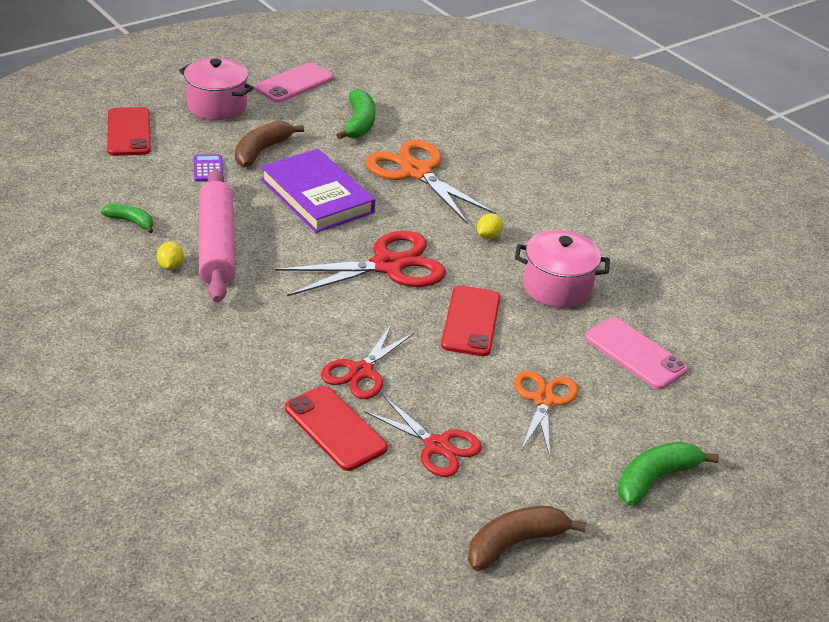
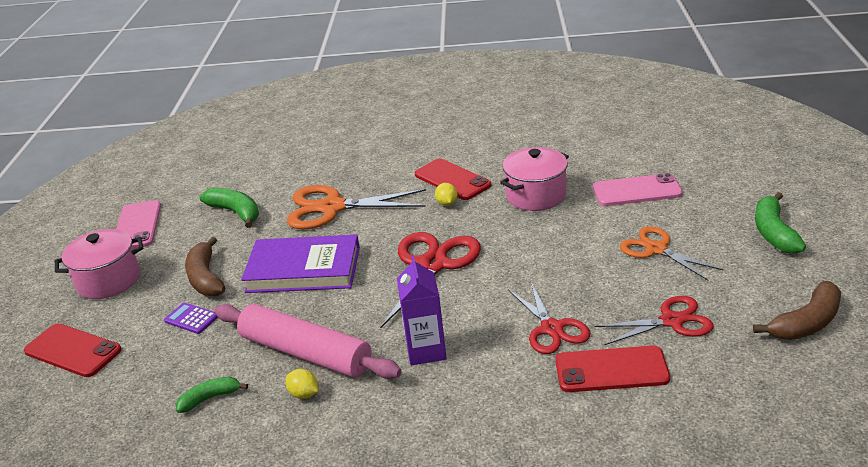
camera: 45 degrees left, 5 degrees down
(272, 309) = (426, 350): none -> purple carton
(471, 321) = (539, 249): red phone -> red phone (452, 180)
(515, 543) = (806, 323): brown banana -> brown banana turned 135 degrees counterclockwise

